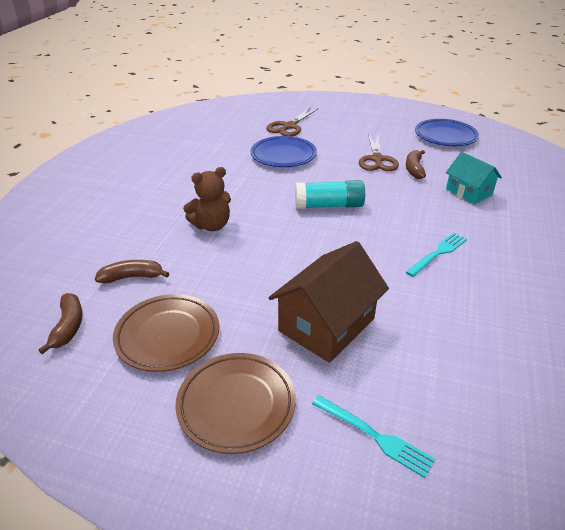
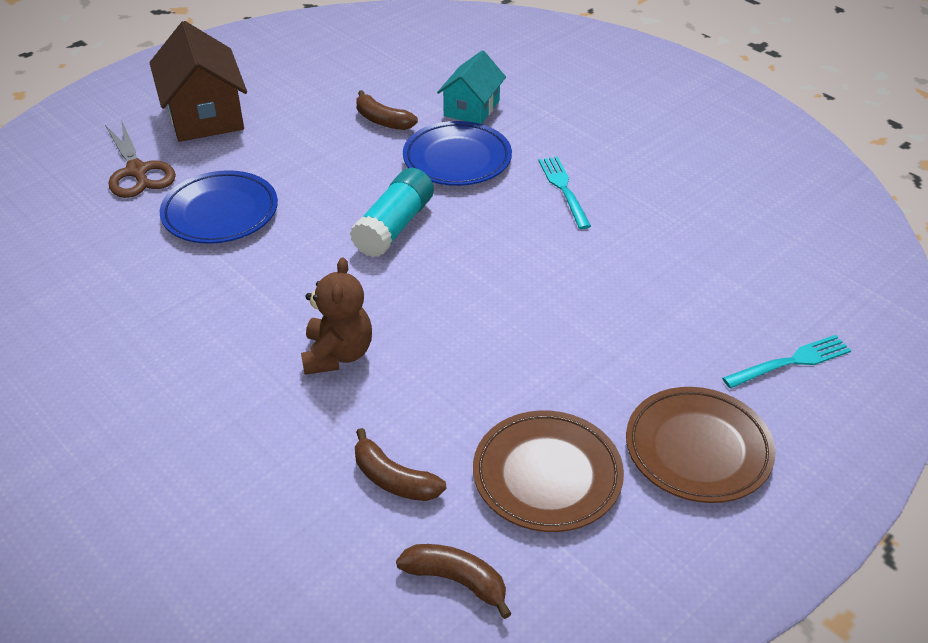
camera: 60 degrees left, 5 degrees up
(132, 277) = (393, 479): brown banana -> brown banana turned 75 degrees counterclockwise
(326, 325) = (620, 328): brown house -> brown house (205, 115)
(377, 159) = (326, 137): brown scissors -> none
(445, 136) = (333, 58): blue plate -> blue plate (457, 159)
(469, 192) = (471, 108): turquoise house -> turquoise house turned 60 degrees counterclockwise

